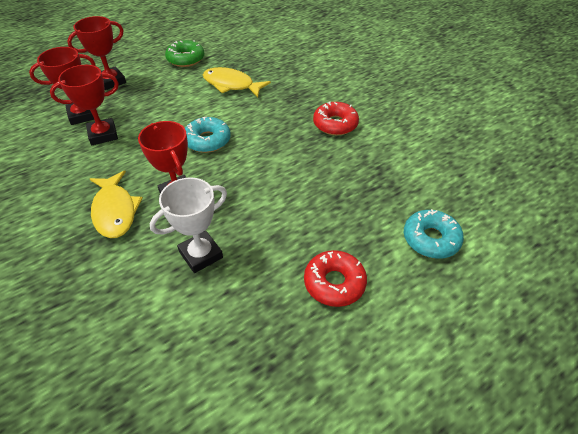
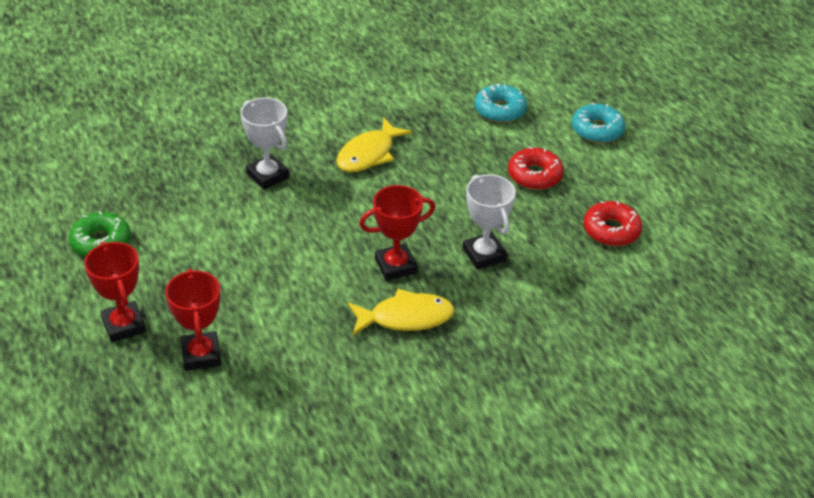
camera: 80 degrees left, 5 degrees down
(103, 135) = (257, 331): red trophy -> none
(207, 140) = (307, 235): turquoise donut -> turquoise donut (597, 130)
(231, 85) = (194, 203): yellow fish -> yellow fish (369, 154)
(271, 110) = (268, 175): none -> white trophy
(335, 124) = (316, 131): red donut -> red donut (611, 230)

